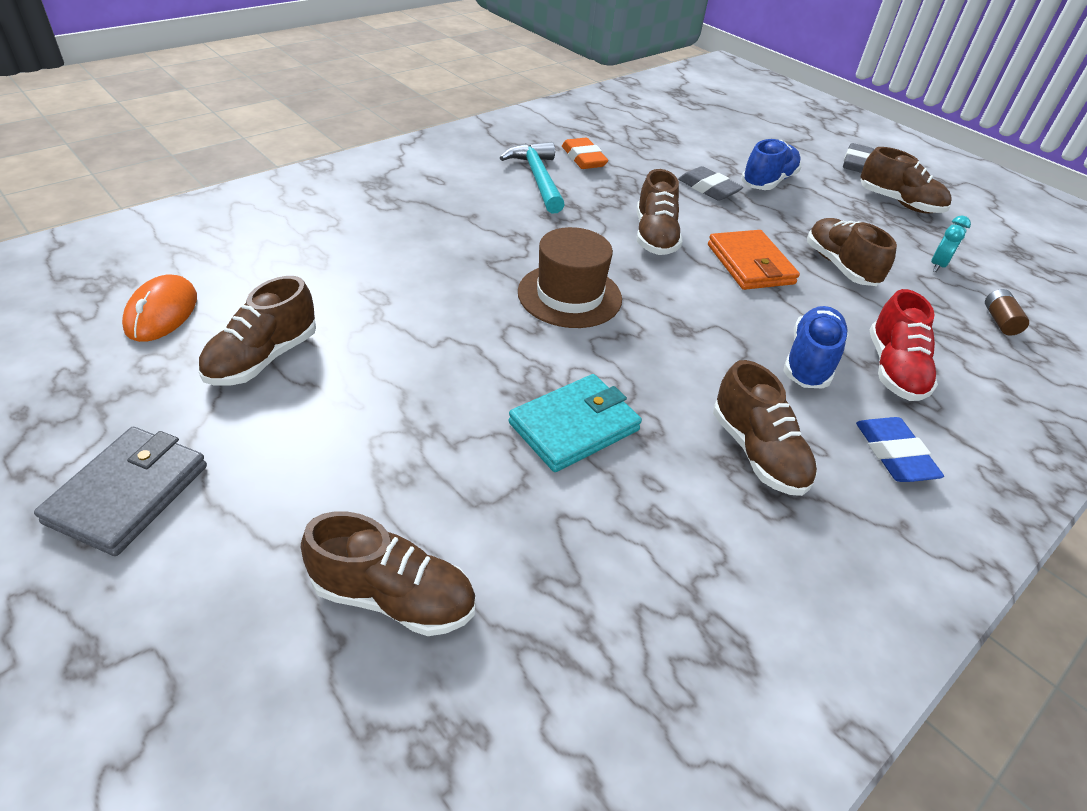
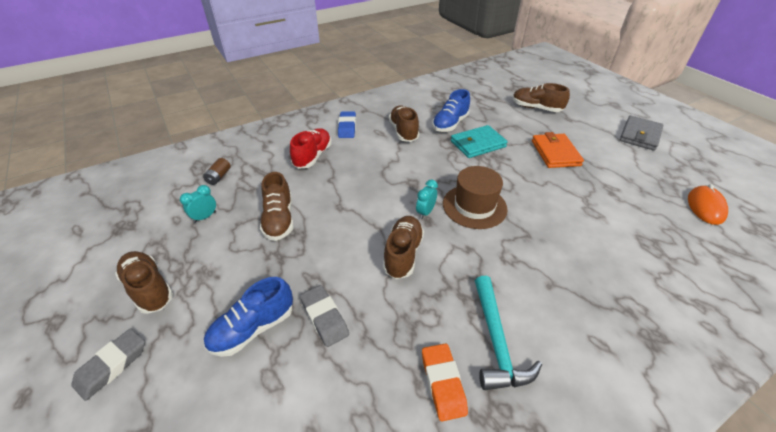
camera: 165 degrees left, 0 degrees up
(263, 359) = (630, 179): brown shoe -> none
(643, 283) = (425, 212): none -> turquoise clock
(750, 264) = (343, 224): orange wallet -> orange wallet (555, 153)
(809, 361) = (353, 162): blue shoe -> blue shoe (450, 124)

